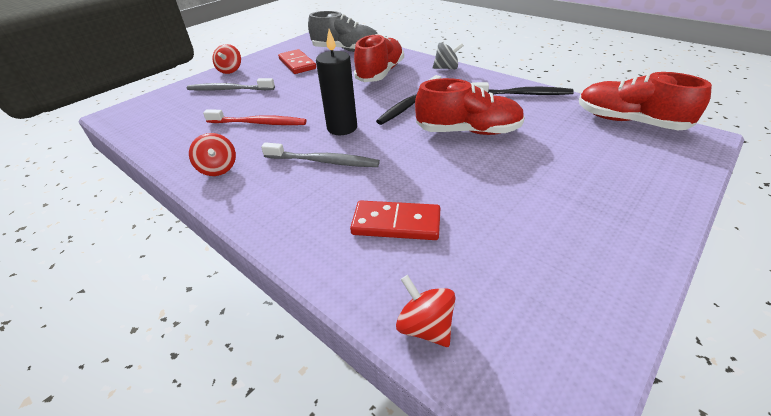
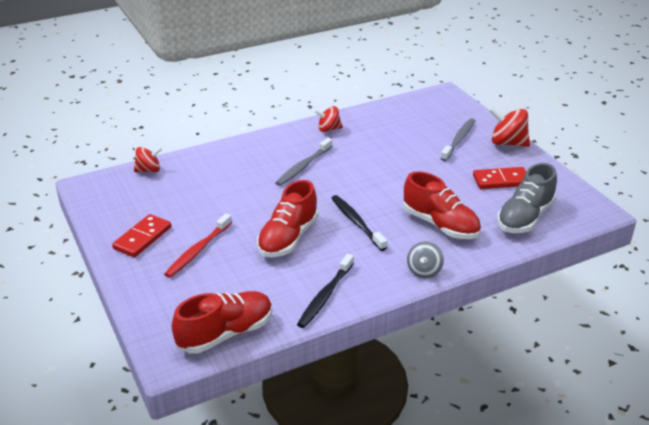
camera: 110 degrees right, 5 degrees down
(230, 70) = (507, 143): red spinning top -> red spinning top, size x1.54
(258, 123) = (381, 148): red toothbrush -> red toothbrush (198, 250)
(342, 128) = (343, 182): black candle -> none
(396, 223) = (218, 179): red domino -> red domino (142, 238)

